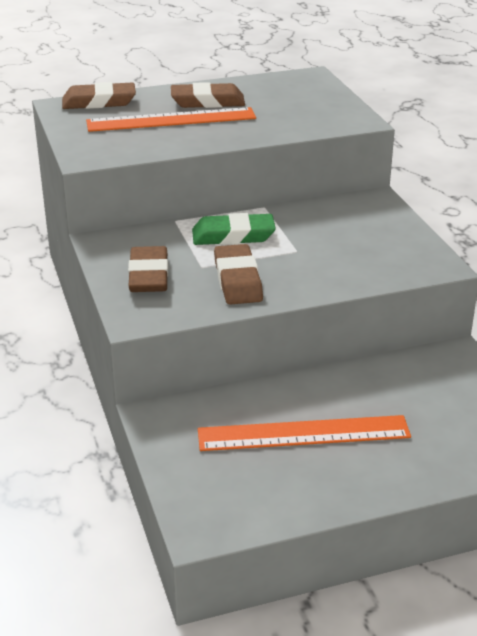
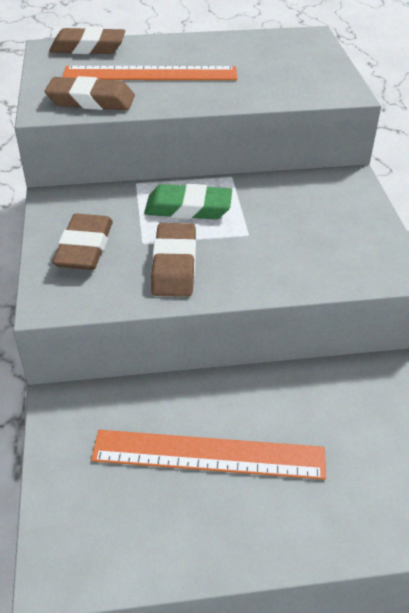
camera: 10 degrees right, 10 degrees up
(207, 102) = (195, 56): brown eraser -> brown eraser (91, 100)

